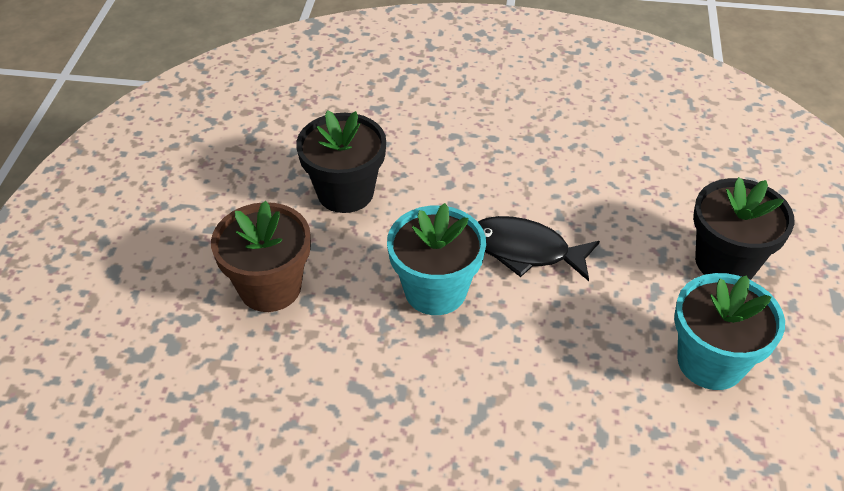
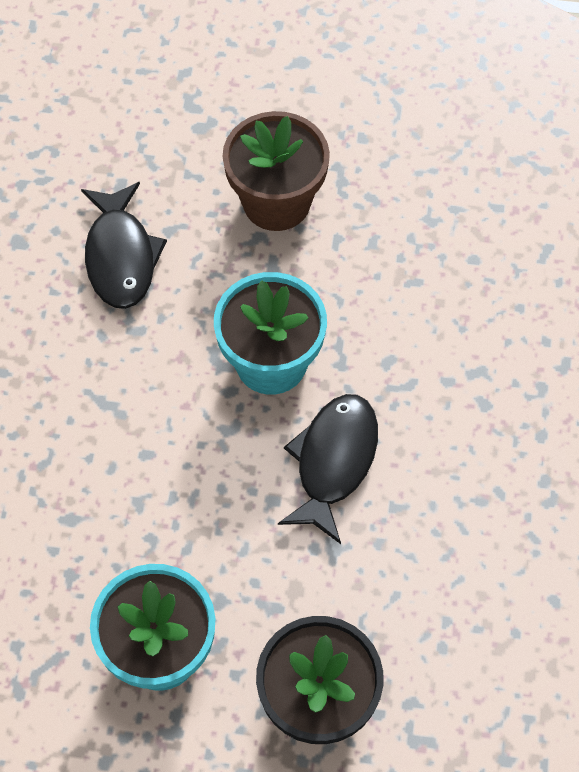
camera: 90 degrees right, 15 degrees up
(317, 407) = (121, 256): none -> black fish
(345, 192) = (426, 266): black flower pot -> none

